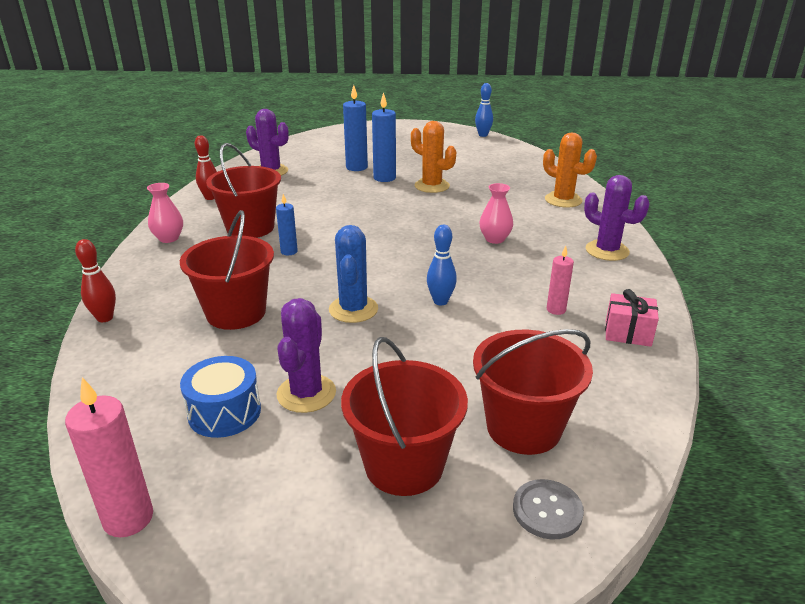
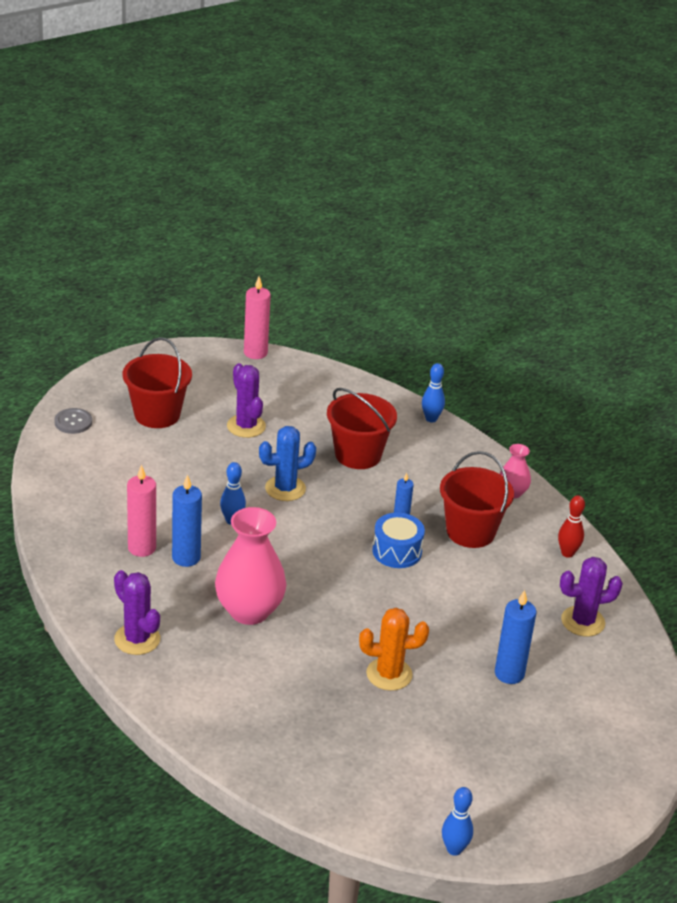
camera: 140 degrees right, 5 degrees up
(105, 318) = (431, 419): red bowling pin -> blue bowling pin
(224, 412) = (276, 401): blue drum -> blue drum (397, 551)
(353, 309) = (285, 488): blue cactus -> blue cactus turned 75 degrees counterclockwise
(384, 178) = (454, 666): blue candle -> blue candle (186, 558)
(495, 239) = (249, 611): pink vase -> pink vase, size x1.95
(523, 427) = (109, 455): red bucket -> none
(556, 310) = (142, 548): pink candle -> pink candle, size x1.68
(563, 200) = (228, 713): orange cactus -> none
(607, 251) = (137, 639): purple cactus -> purple cactus turned 45 degrees clockwise
(628, 333) = (78, 547): pink gift -> none

